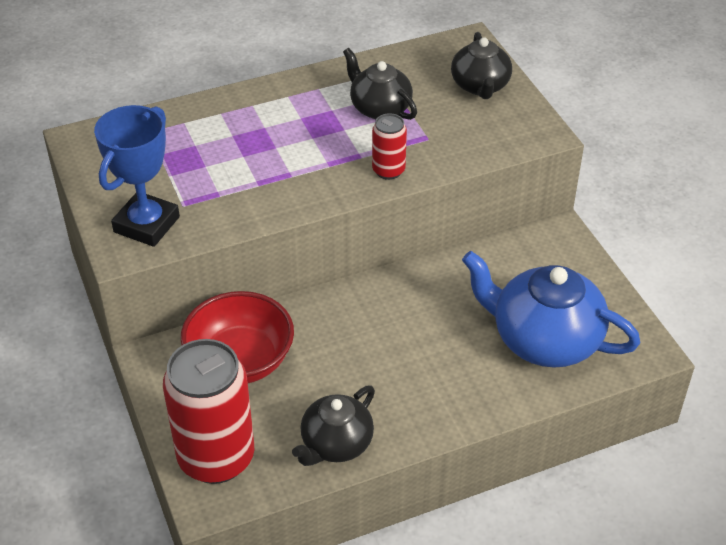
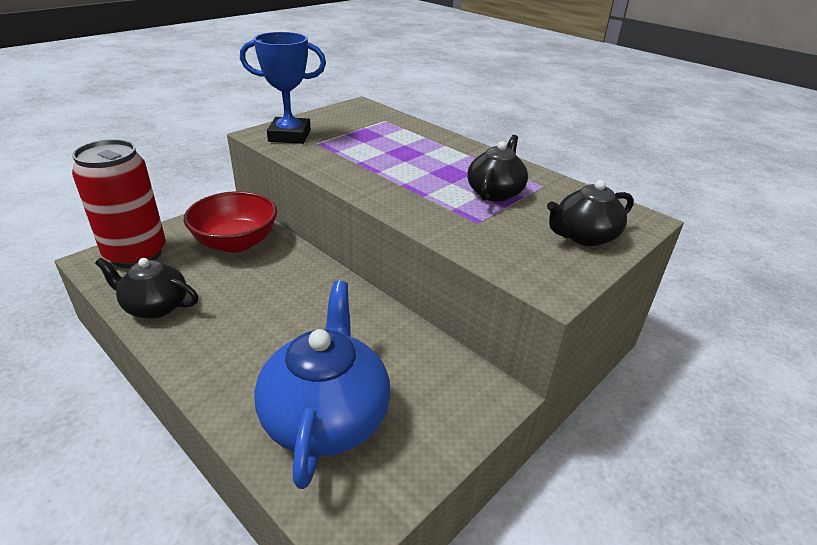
camera: 65 degrees right, 10 degrees down
(388, 170) = (416, 211): red can -> none

